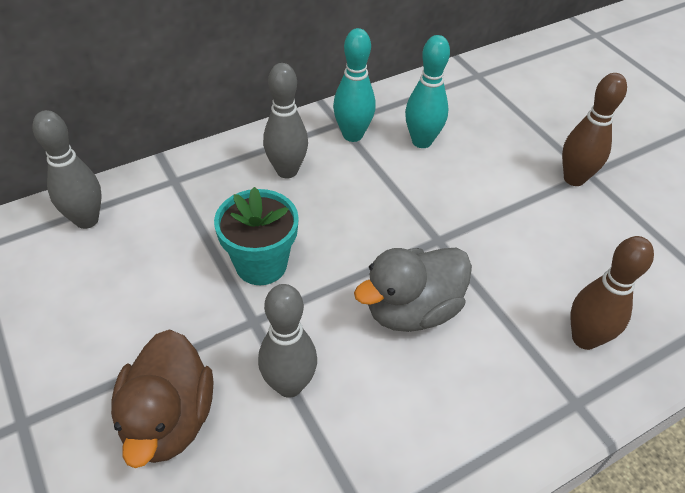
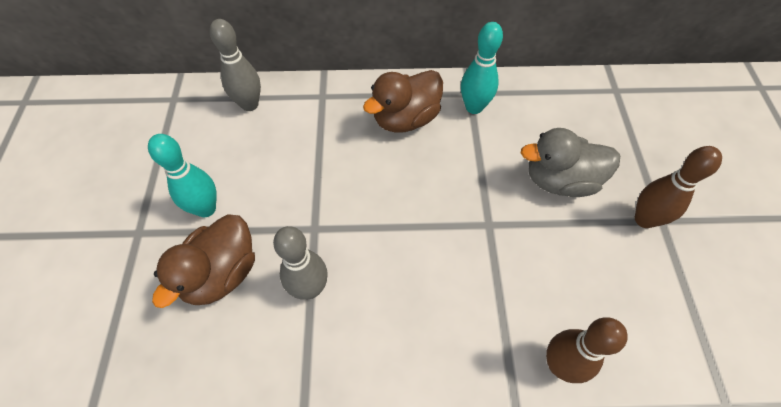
camera: 30 degrees right, 10 degrees up
(261, 264) = (344, 187): turquoise flower pot -> none
(287, 171) = (405, 119): grey bowling pin -> brown duck
(412, 310) = (432, 273): grey duck -> grey duck (560, 181)
(422, 141) = (527, 133): turquoise bowling pin -> turquoise bowling pin (206, 209)

